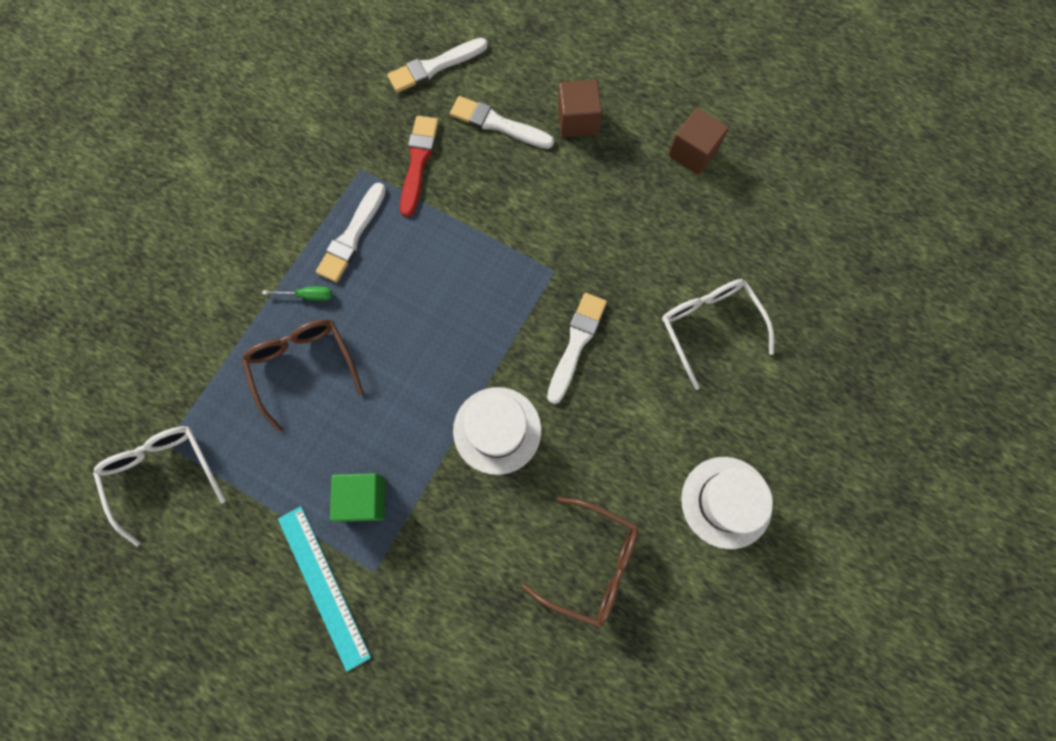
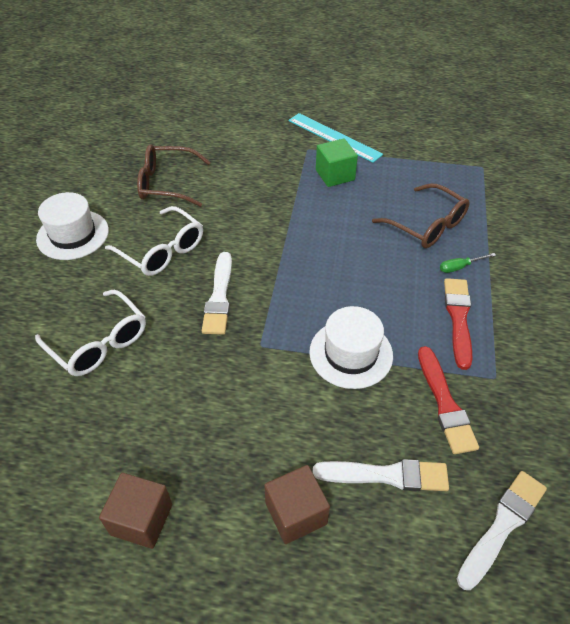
camera: 160 degrees right, 25 degrees down
(163, 474) = (470, 155): white glasses -> white glasses (162, 251)
(352, 236) = (458, 318): white brush -> red brush
(497, 430) = (261, 229): white hat -> white hat (351, 353)

